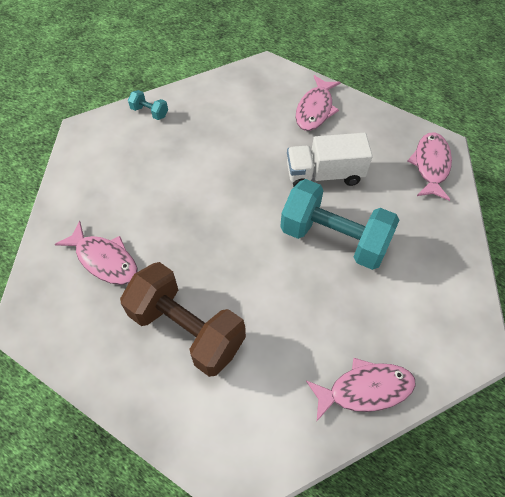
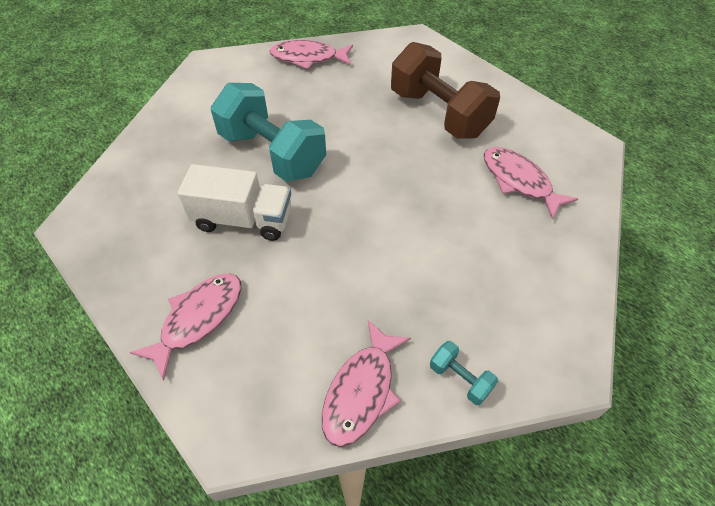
camera: 165 degrees left, 5 degrees down
(431, 165) = (111, 203): pink fish -> pink fish (361, 391)

